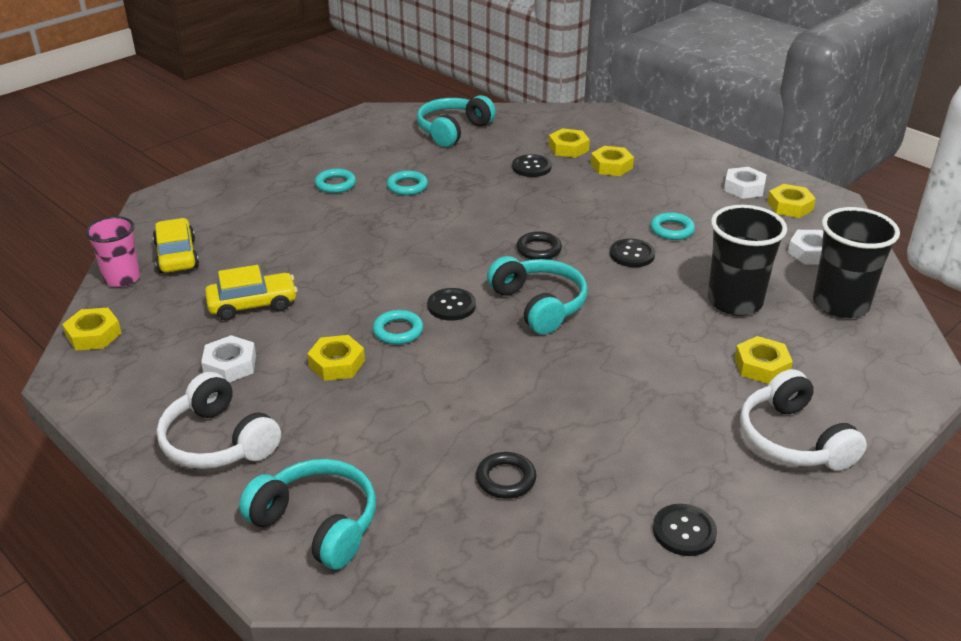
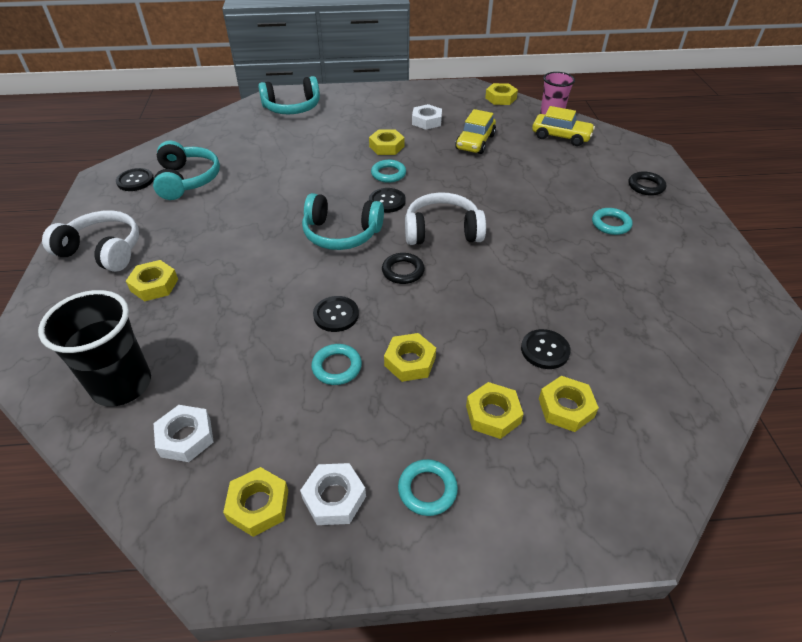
camera: 130 degrees right, 10 degrees up
(218, 441) = (374, 104): white headphones -> white headphones (442, 231)
(407, 186) = (574, 256): turquoise ring -> turquoise ring (427, 489)
(453, 130) = (679, 342): turquoise headphones -> turquoise headphones (187, 180)
(506, 479) = (240, 154): black ring -> black ring (646, 186)
(620, 206) = (410, 361): none -> yellow nut
(734, 302) = (214, 325): black cup -> none

